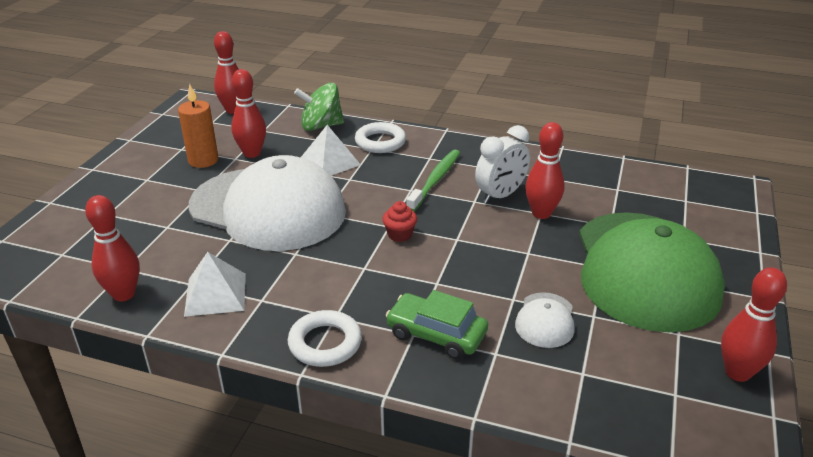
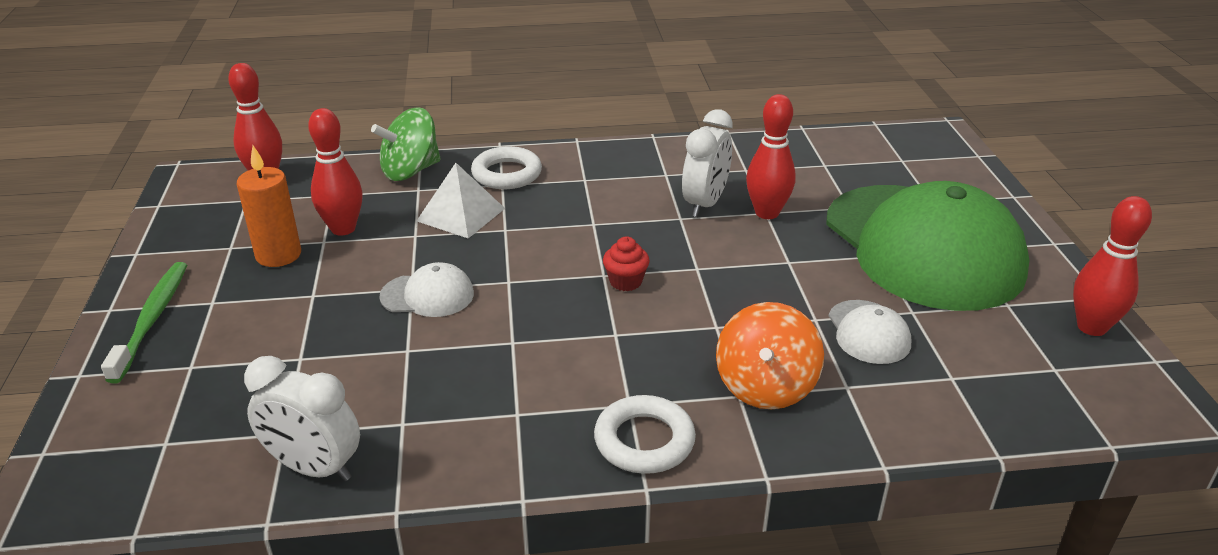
camera: 25 degrees left, 0 degrees up
(124, 294) = (314, 468): red bowling pin -> white clock
(215, 294) = (448, 426): white pyramid -> none
(268, 209) = (427, 295): white cap -> white cap, size x0.40
(435, 180) = (614, 205): green toothbrush -> green toothbrush (152, 320)
(436, 334) = (765, 386): green car -> orange spinning top

